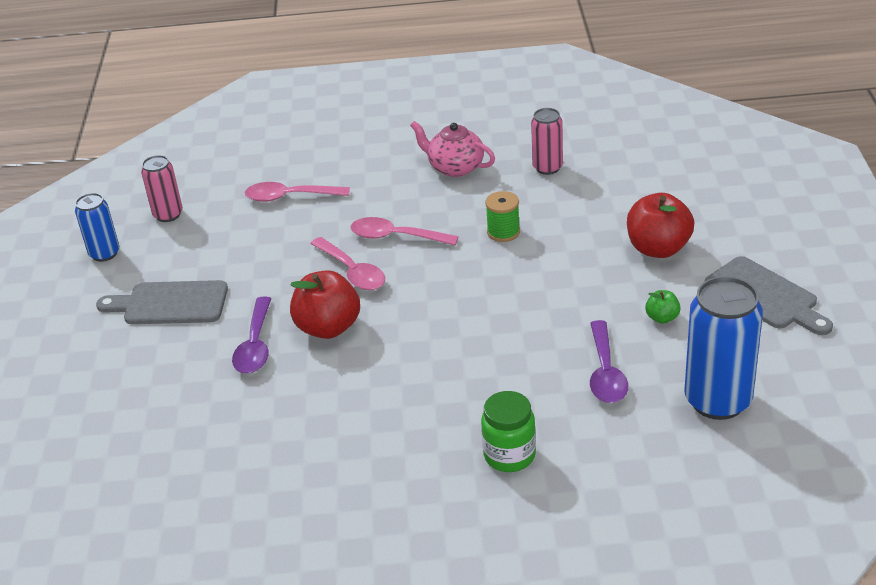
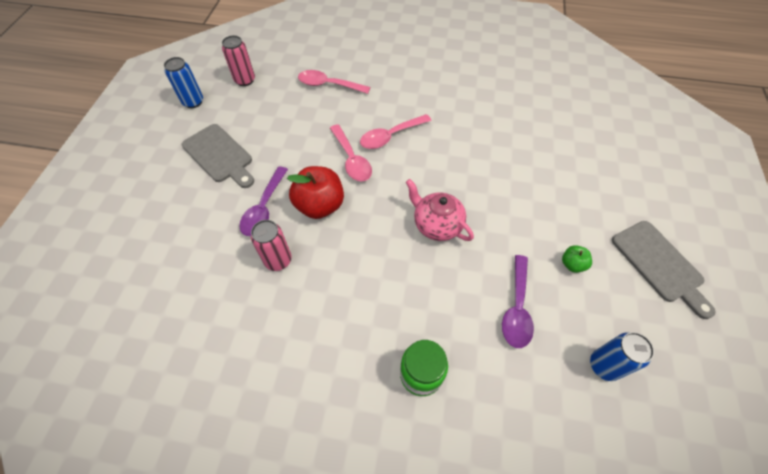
camera: 10 degrees right, 20 degrees up
(170, 304) = (219, 155): grey cutting board -> grey cutting board turned 150 degrees counterclockwise
(396, 237) = (390, 136): pink spoon -> pink spoon turned 60 degrees counterclockwise
(455, 167) = (447, 87): pink teapot -> pink teapot (436, 225)
(503, 232) = (468, 151): green spool -> none
(547, 168) = (512, 102): pink can -> pink can (278, 260)
(658, 248) = (581, 195): red apple -> none
(717, 401) = (604, 365): blue can -> blue can, size x0.57

